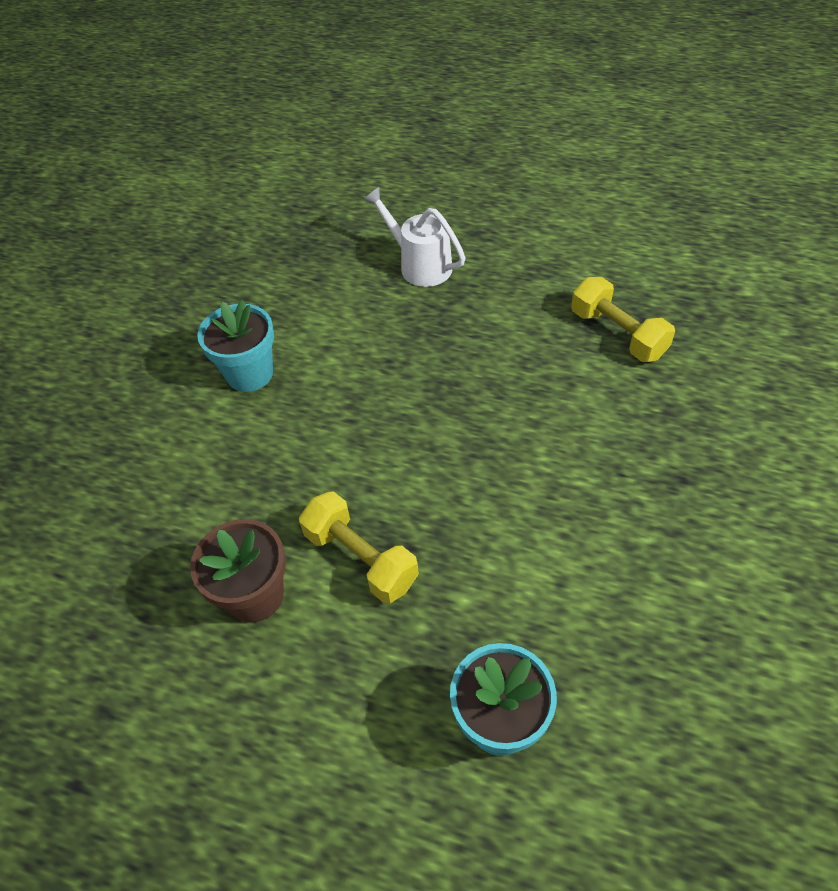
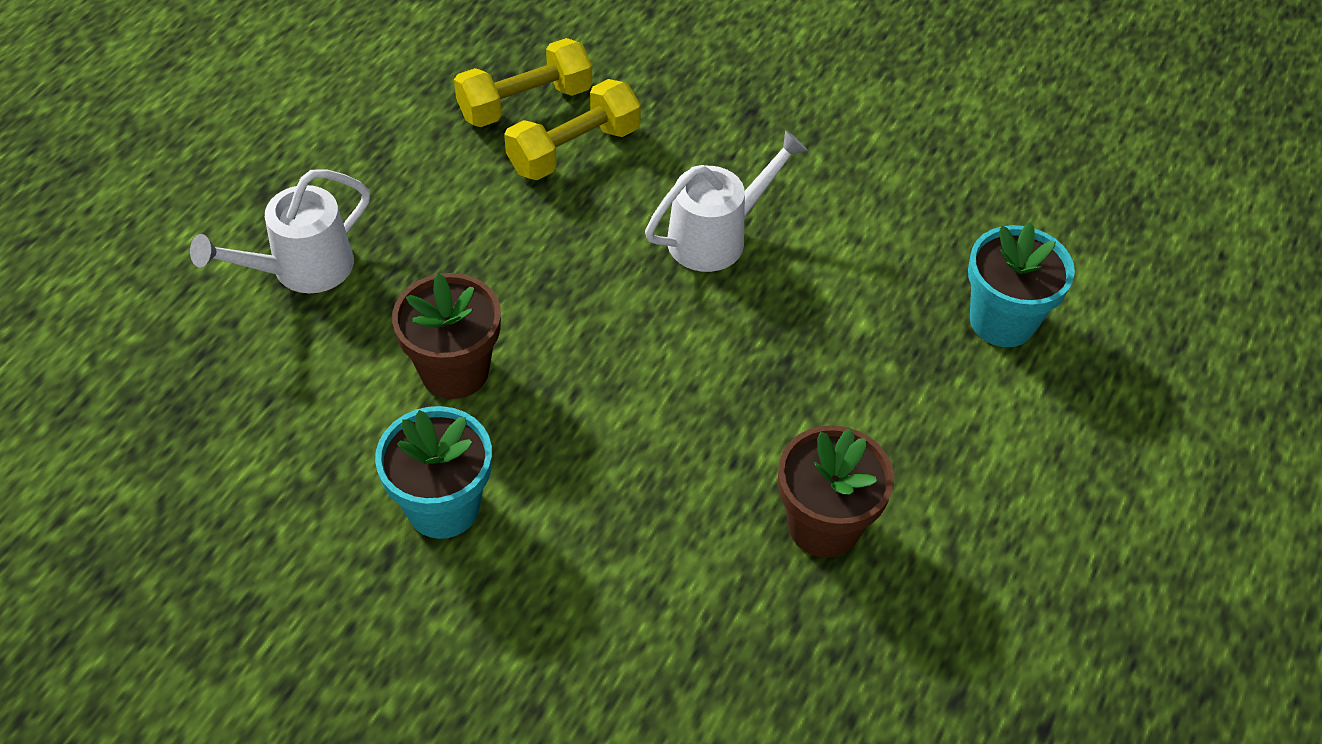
camera: 85 degrees left, 0 degrees up
(356, 354) = (454, 371): none -> brown flower pot
(361, 558) = (793, 410): yellow dumbbell -> yellow dumbbell (574, 149)
(526, 478) = (717, 236): none -> white watering can

